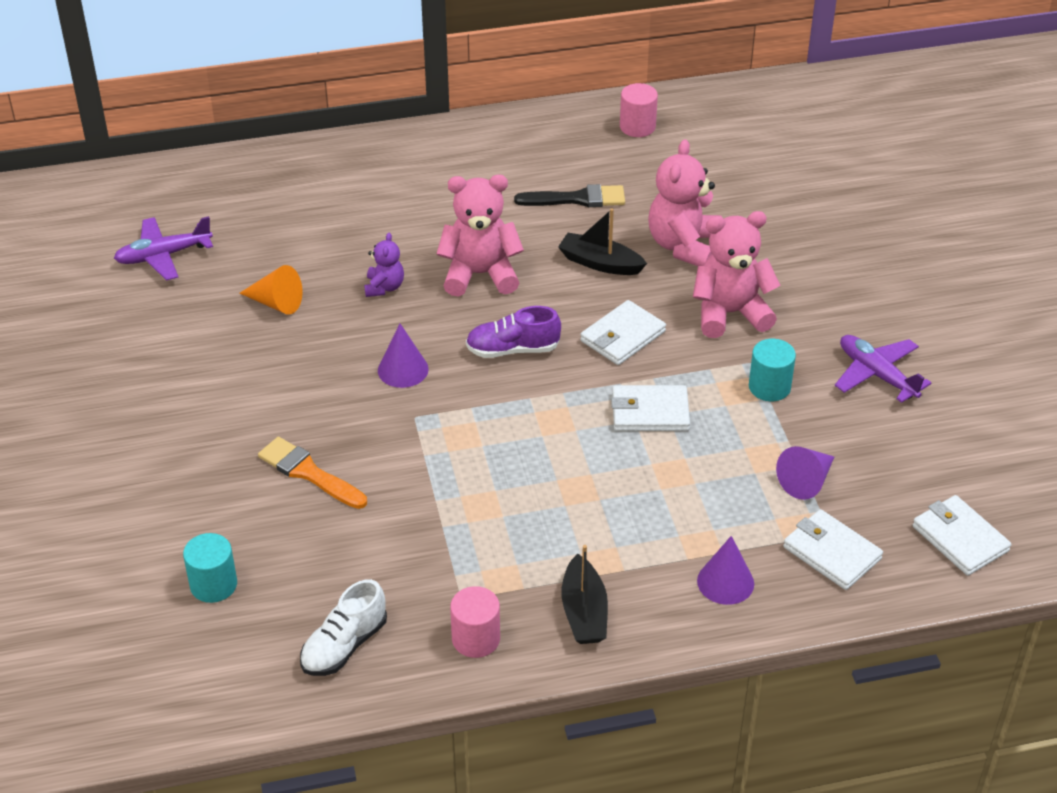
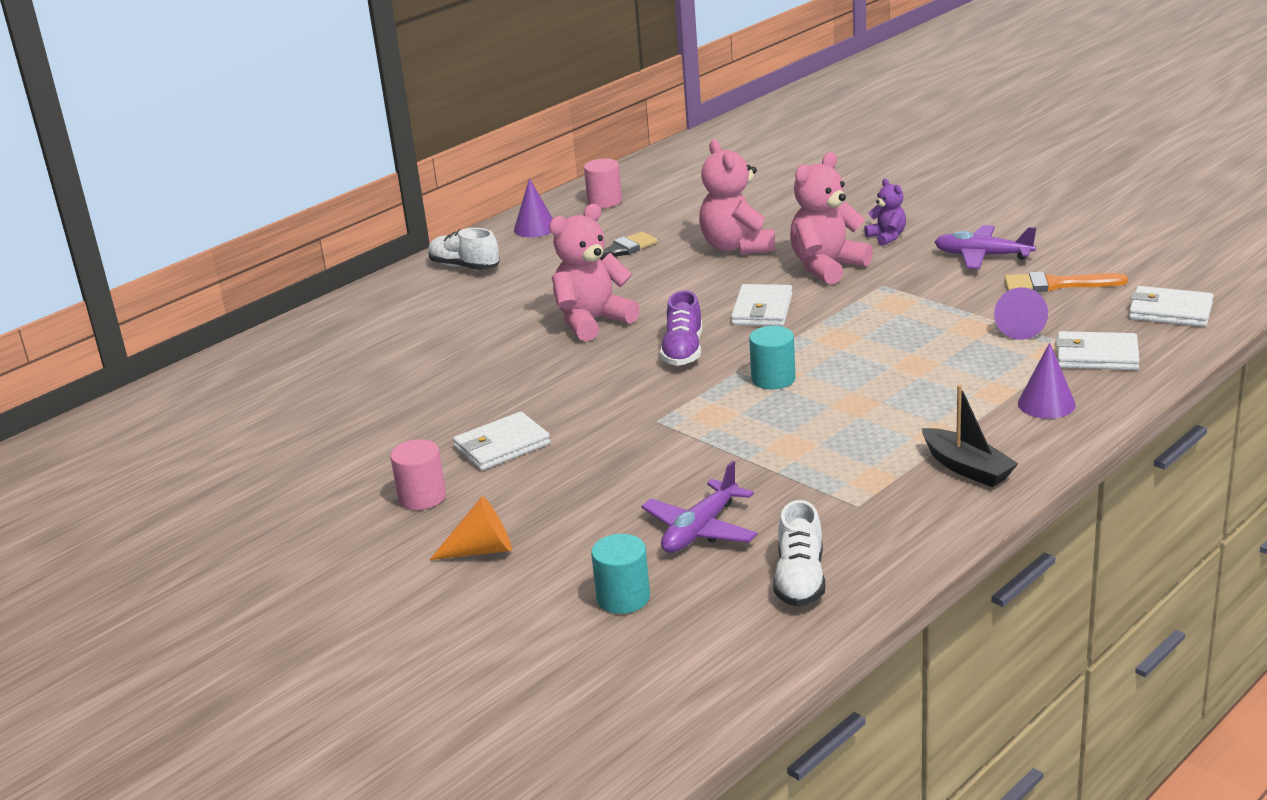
camera: 30 degrees left, 15 degrees down
(163, 256) = (275, 419): purple plane -> purple plane (700, 530)
(276, 303) = (430, 406): orange cone -> orange cone (482, 550)
(308, 473) = (610, 491): orange brush -> orange brush (1057, 284)
(384, 287) = (517, 359): purple teddy bear -> purple teddy bear (887, 237)
(403, 369) = (605, 398): purple cone -> purple cone (535, 228)
(450, 152) = (464, 266): none -> white shoe
(476, 639) = (905, 523): pink cylinder -> pink cylinder (422, 497)
(513, 349) = (683, 351): purple shoe -> purple shoe turned 45 degrees counterclockwise
(600, 263) = (684, 279): black boat -> none
(650, 412) = (846, 340): white wallet -> white wallet (502, 446)
(769, 387) = (916, 292): turquoise cylinder -> turquoise cylinder (773, 379)

